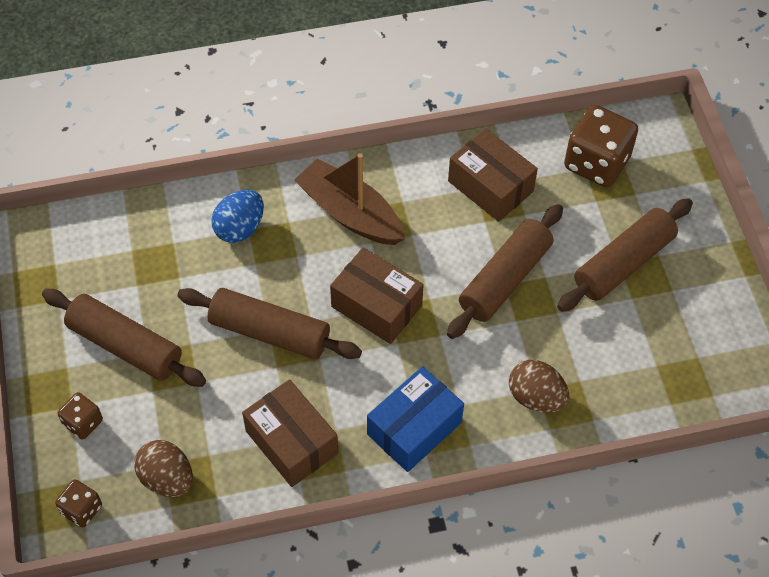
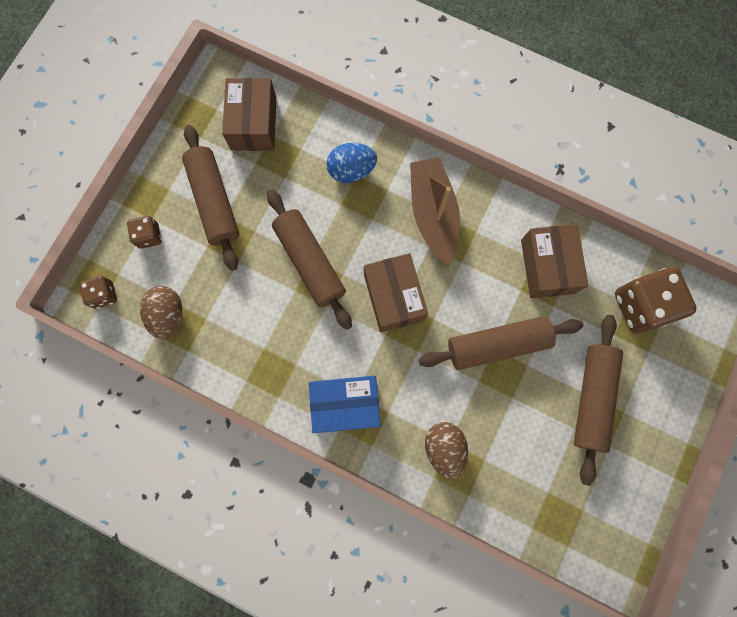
camera: 40 degrees right, 20 degrees up
(292, 442) = (261, 351): brown box -> brown box (253, 123)
(623, 263) = (592, 398): brown rolling pin -> brown rolling pin turned 75 degrees counterclockwise

